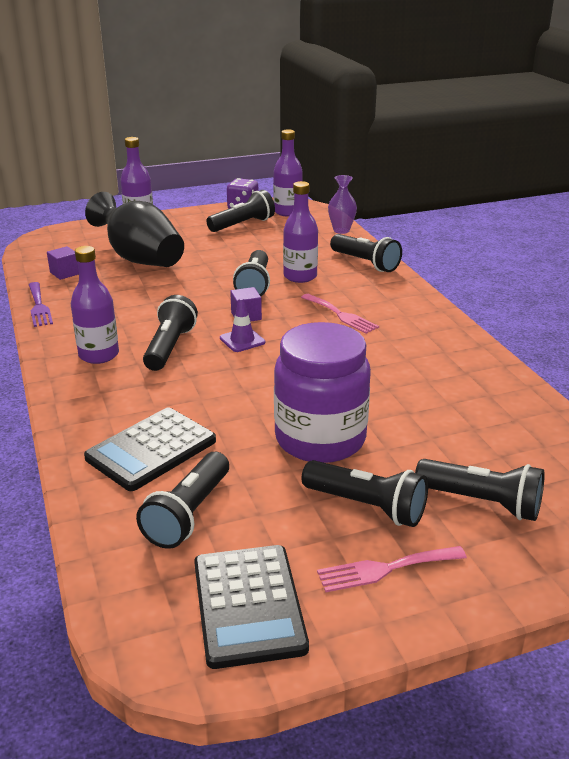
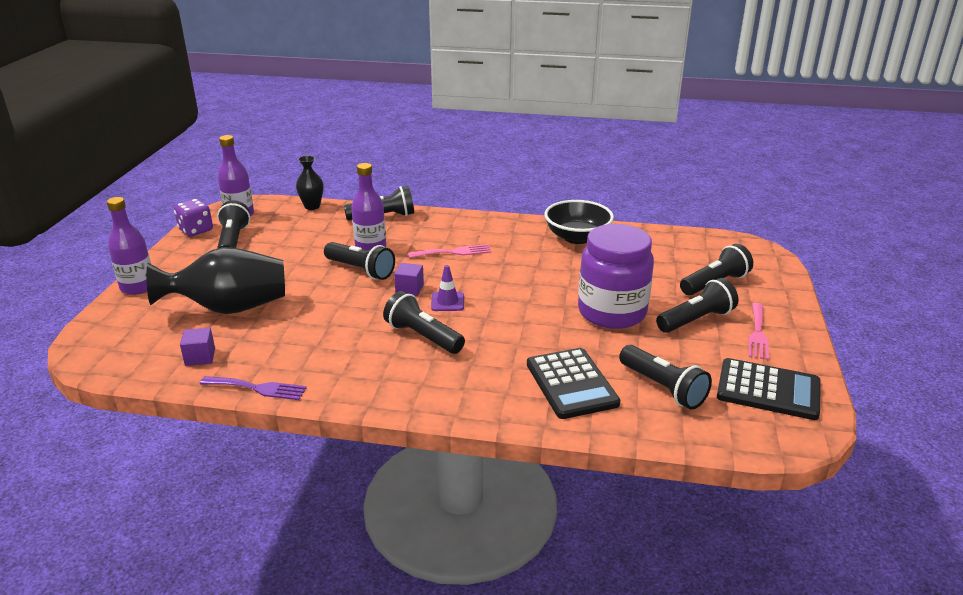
camera: 60 degrees left, 0 degrees up
(99, 355) = (398, 375): purple bottle -> none
(341, 230) = (312, 206): purple vase -> black vase
(469, 372) = (577, 237): none -> black bowl

